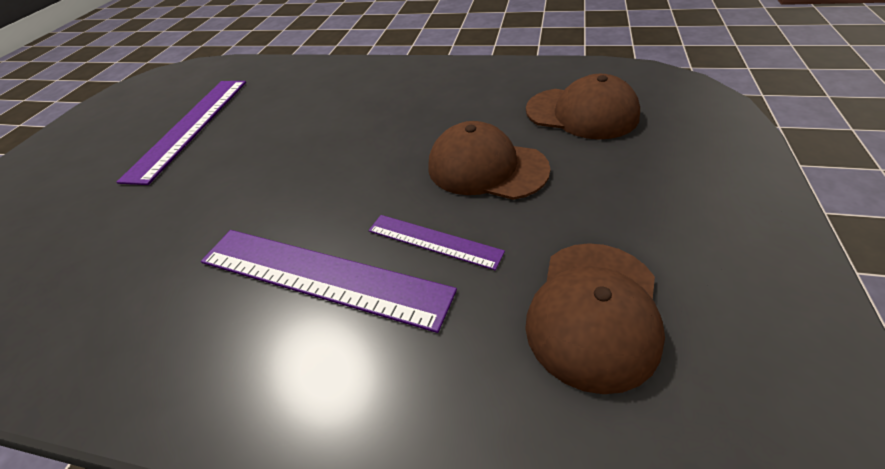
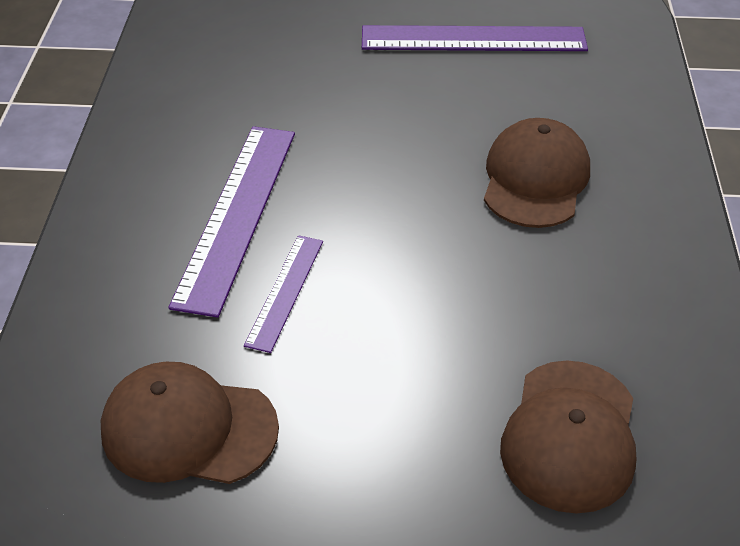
camera: 75 degrees right, 0 degrees up
(486, 168) = (418, 327): brown cap -> brown cap (535, 179)

